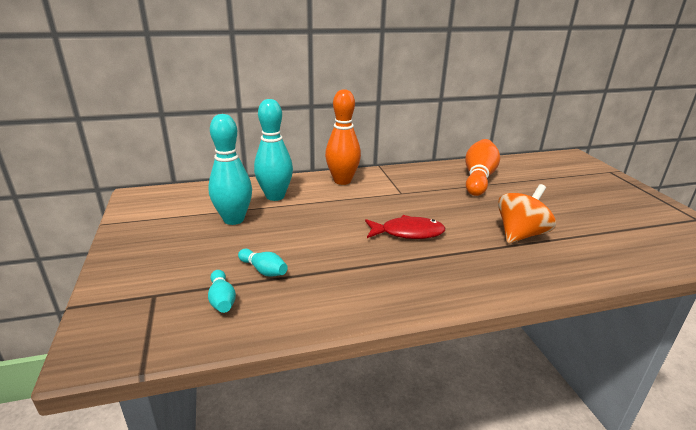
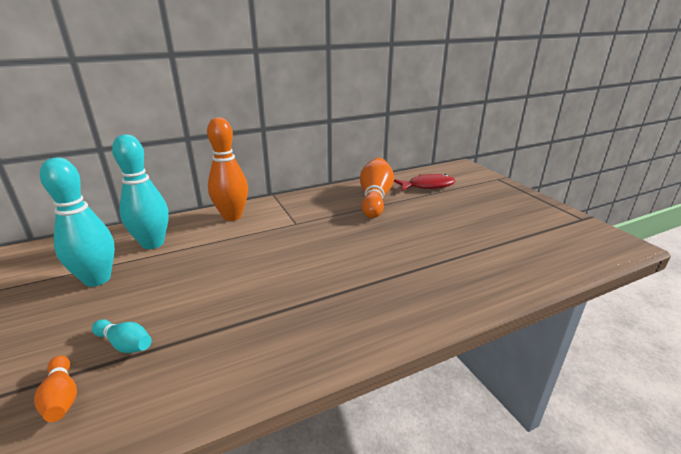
camera: 10 degrees left, 0 degrees up
(222, 300) = (62, 397): turquoise bowling pin -> orange bowling pin
(408, 233) = (302, 270): red fish -> red fish (427, 186)
(520, 234) = (420, 257): orange spinning top -> none

